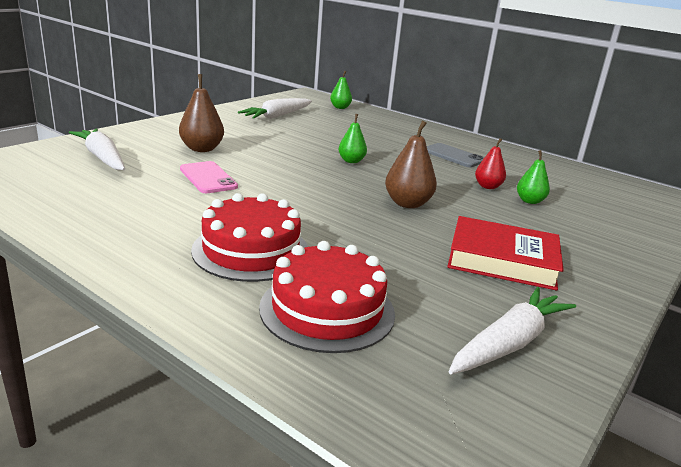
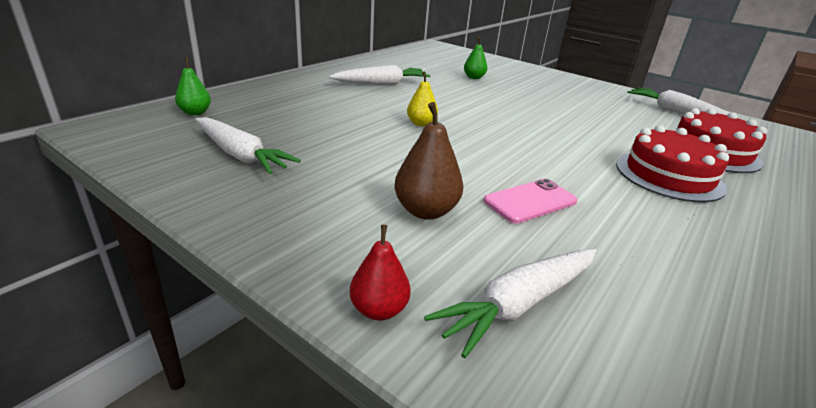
camera: 90 degrees left, 5 degrees up
(351, 161) = (421, 123): green pear -> yellow pear
(407, 203) = (514, 113): brown pear -> none
(453, 156) = (382, 84): grey phone -> white carrot
(488, 186) = (453, 84): red pear -> red pear (379, 309)
(502, 260) = (581, 99): red book -> none

